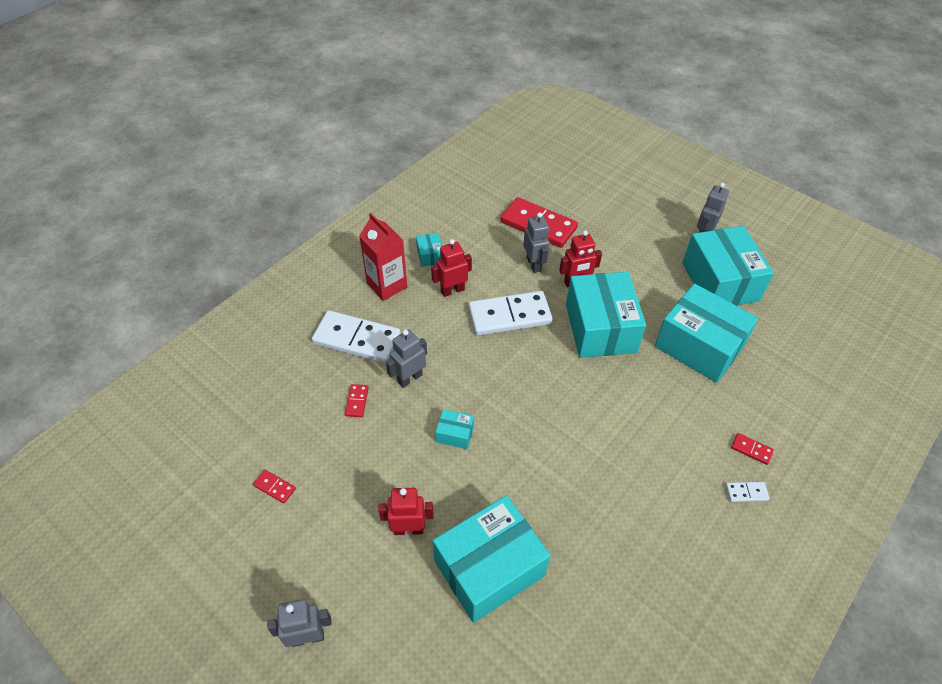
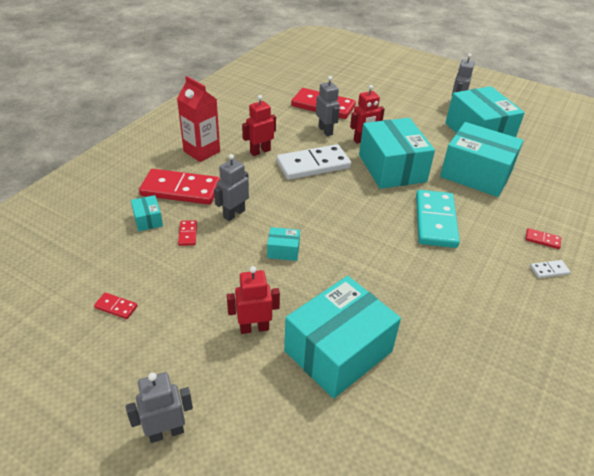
camera: 10 degrees left, 10 degrees down
(357, 339) = (180, 190): white domino -> red domino
(430, 255) = (236, 130): turquoise box -> turquoise box (148, 220)
(633, 410) = (435, 221): none -> turquoise domino

